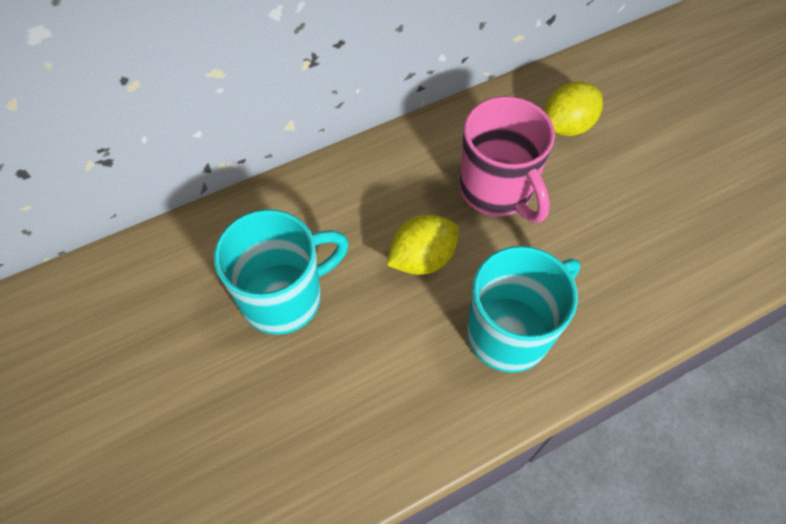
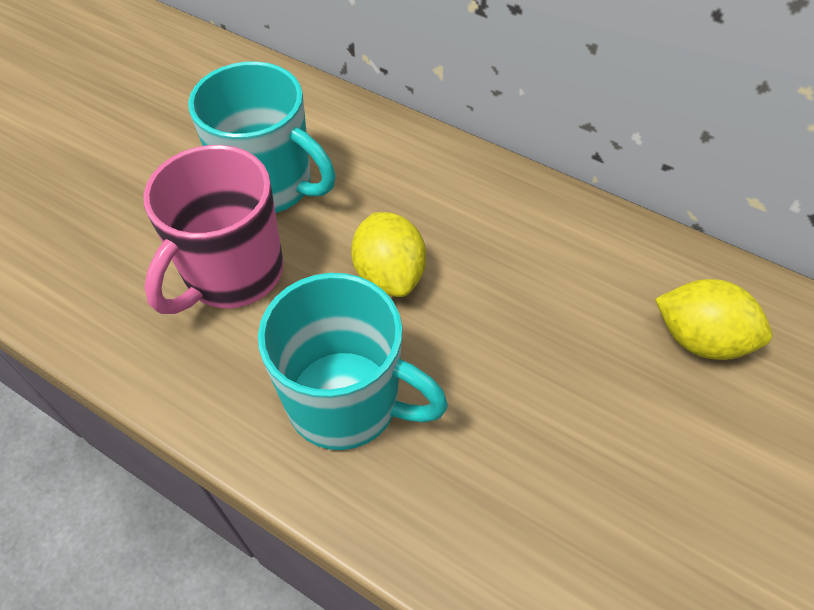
camera: 60 degrees right, 5 degrees down
(422, 258) = (389, 275): yellow lemon -> yellow lemon turned 45 degrees clockwise
(497, 190) = (535, 306): pink mug -> pink mug (232, 274)

